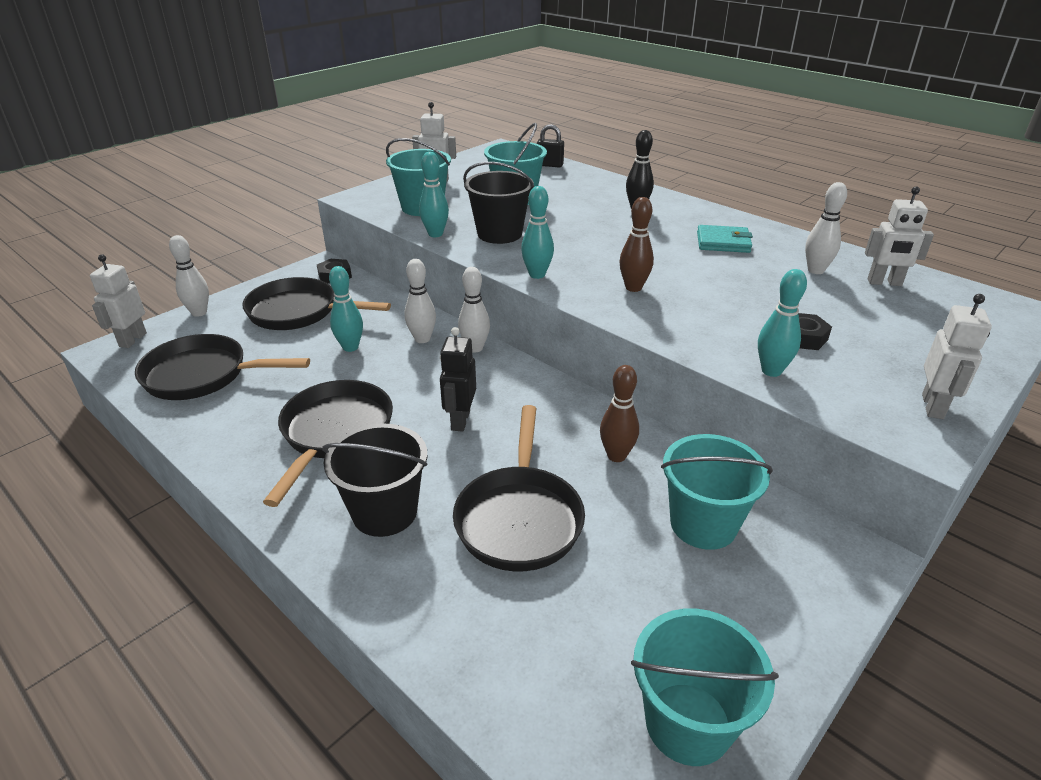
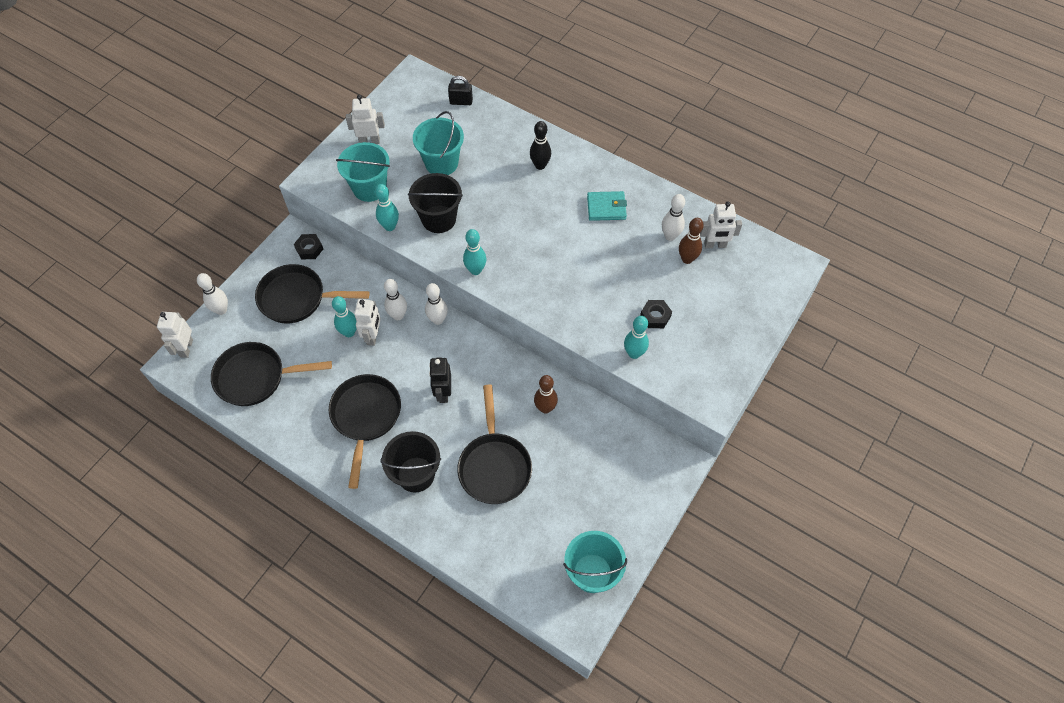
camera: 10 degrees left, 25 degrees up
(633, 288) = (544, 276): brown bowling pin -> brown bowling pin (687, 259)
(703, 524) = (598, 453): turquoise bucket -> none
(933, 406) = (724, 372): white robot -> white robot (373, 336)

